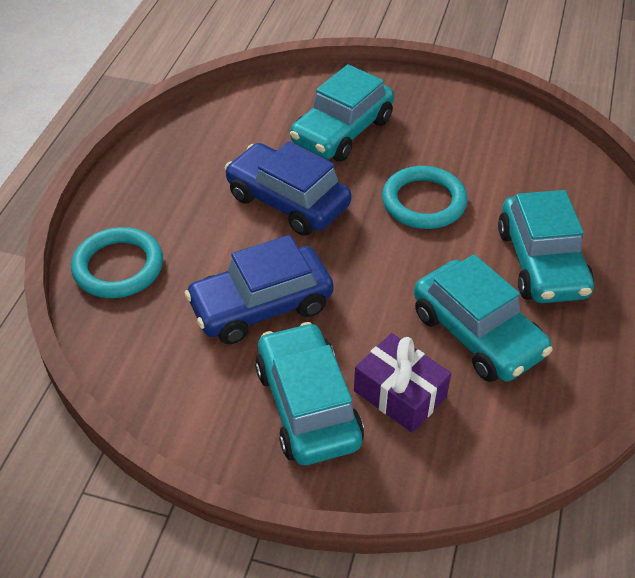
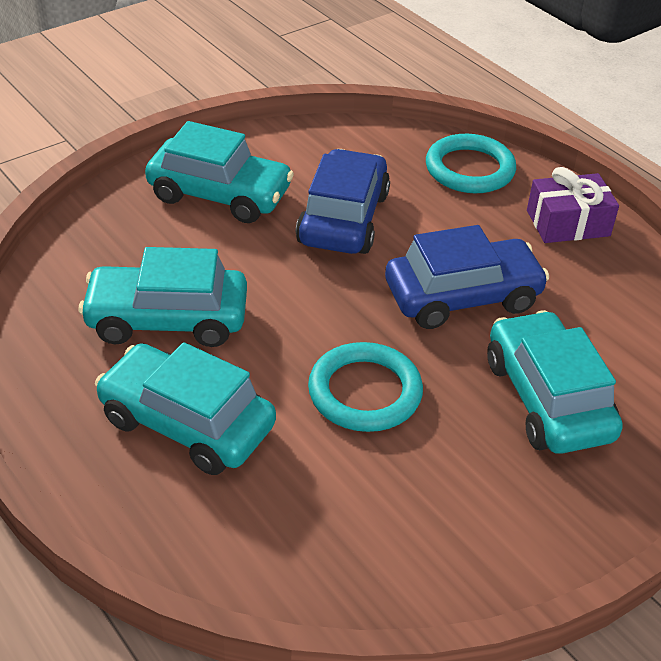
camera: 125 degrees right, 5 degrees down
(400, 394) = (171, 242): purple gift -> purple gift (568, 223)

